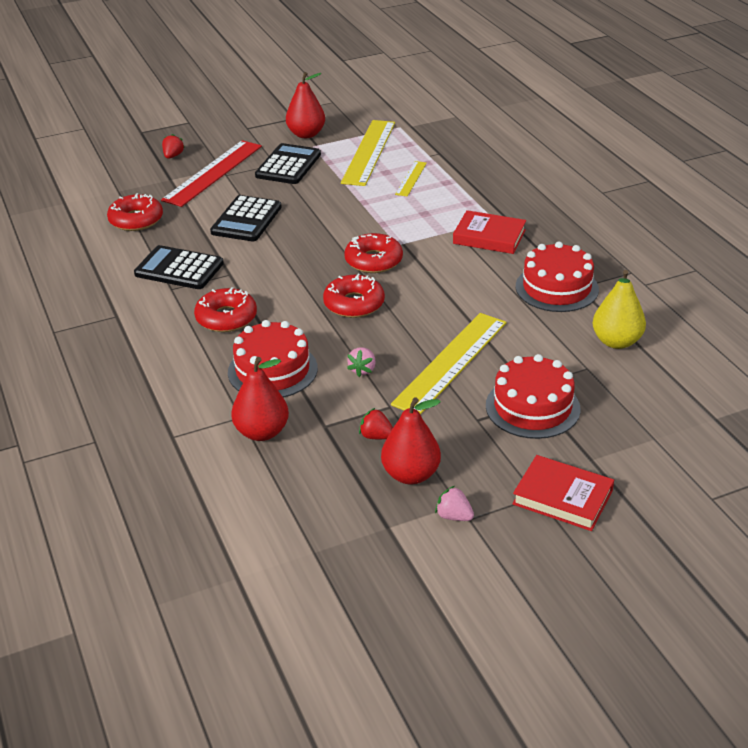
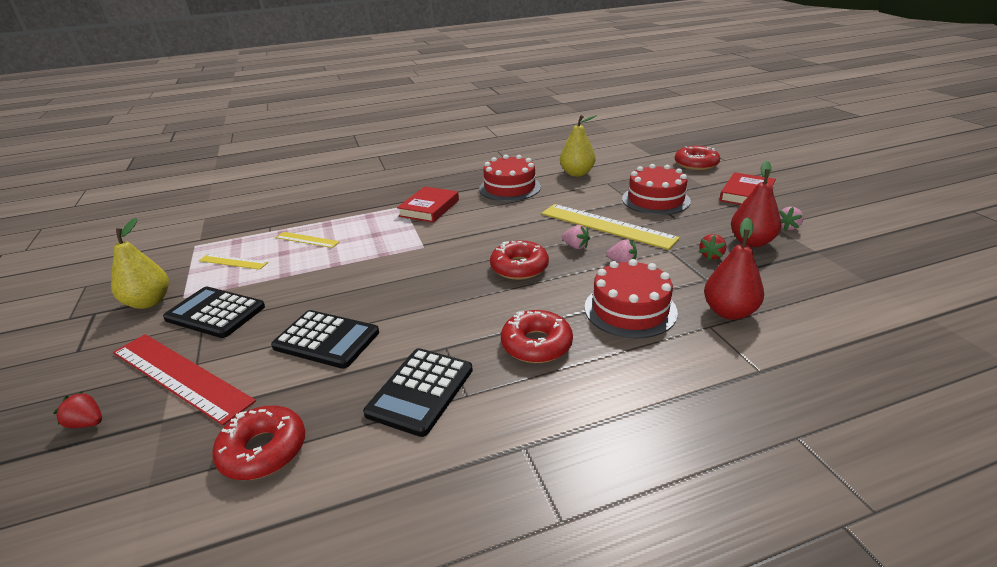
camera: 85 degrees left, 5 degrees down
(306, 134) = (149, 302): red pear -> yellow pear
(368, 152) = (233, 262): yellow ruler -> yellow ruler, size x0.50
(373, 261) = (448, 258): red donut -> red donut (696, 164)
(398, 339) = (575, 246): none -> pink strawberry

